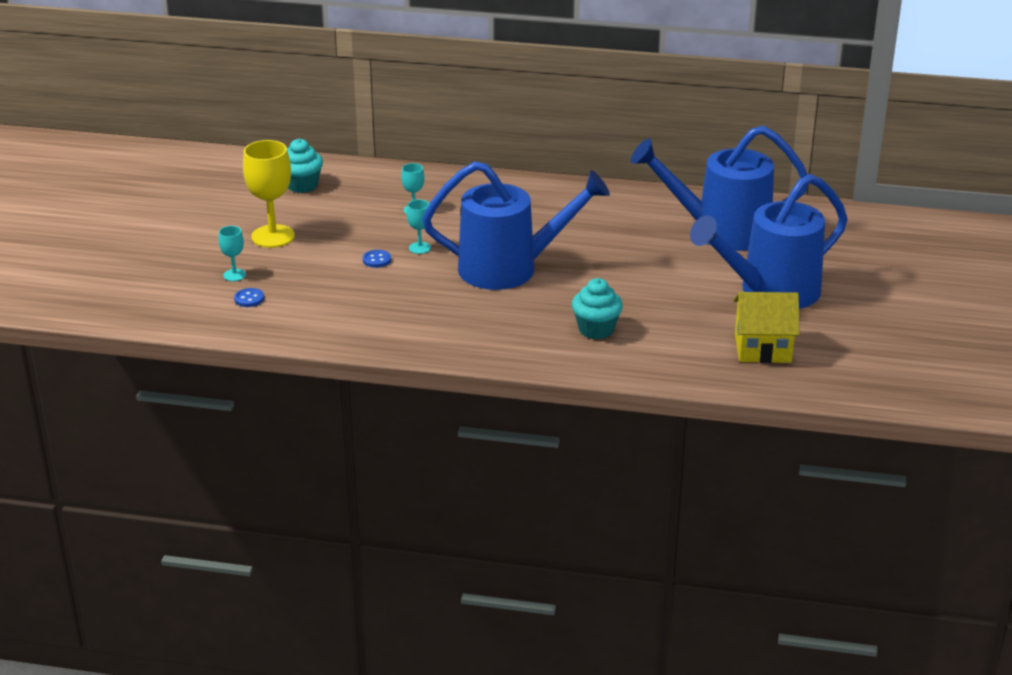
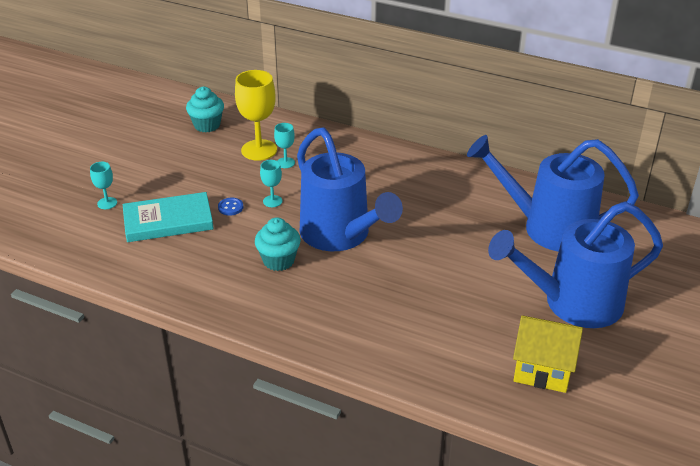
camera: 15 degrees right, 5 degrees up
(249, 299) = (105, 229): blue button -> none
(273, 236) = (158, 170): yellow goblet -> yellow goblet (259, 150)
(315, 281) = (168, 221): none -> turquoise book
(510, 269) = (341, 236): blue watering can -> blue watering can turned 45 degrees clockwise
(596, 329) = (389, 317): turquoise cupcake -> turquoise cupcake (278, 261)

